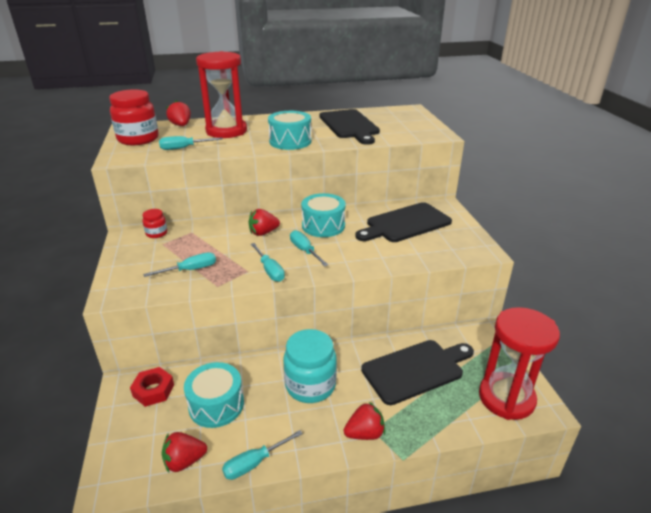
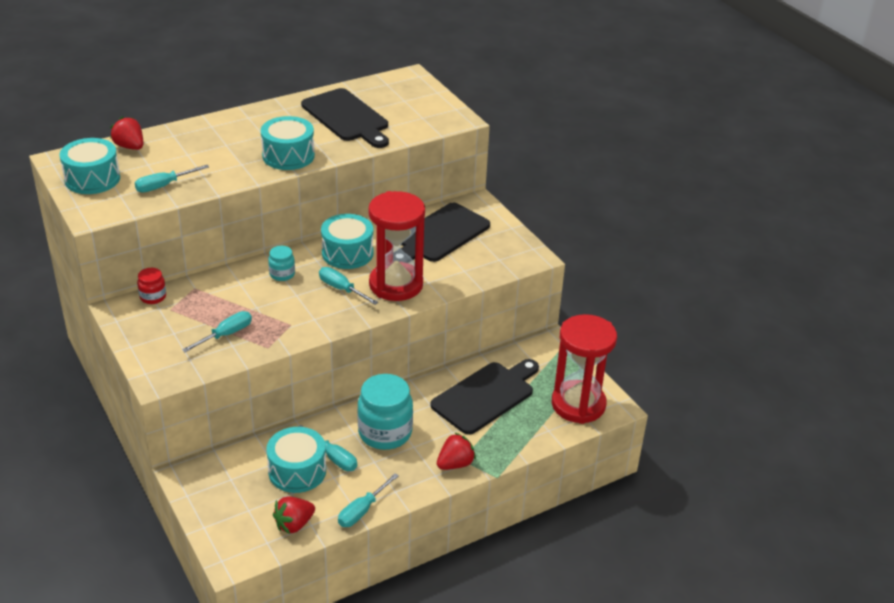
camera: 20 degrees left, 5 degrees up
(138, 139) = (92, 179): red jar -> turquoise drum
(153, 390) = (221, 472): red nut -> none
(226, 131) = (197, 149): red hourglass -> red hourglass (396, 285)
(263, 233) = (282, 274): red strawberry -> turquoise jar
(270, 270) = (315, 319): turquoise screwdriver -> turquoise screwdriver (333, 457)

